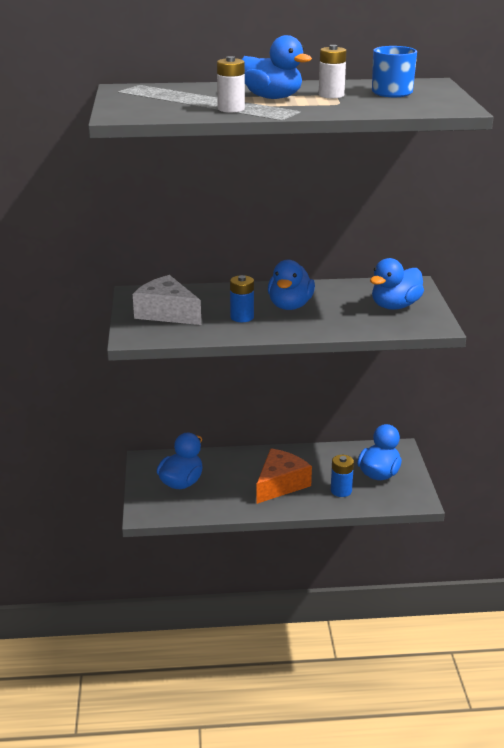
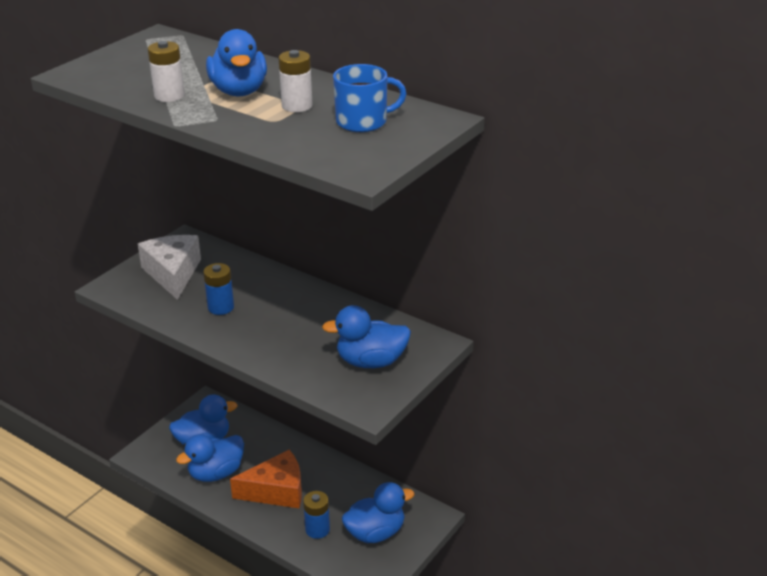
camera: 40 degrees right, 5 degrees up
(290, 306) = (280, 314): blue duck -> blue duck (216, 473)

